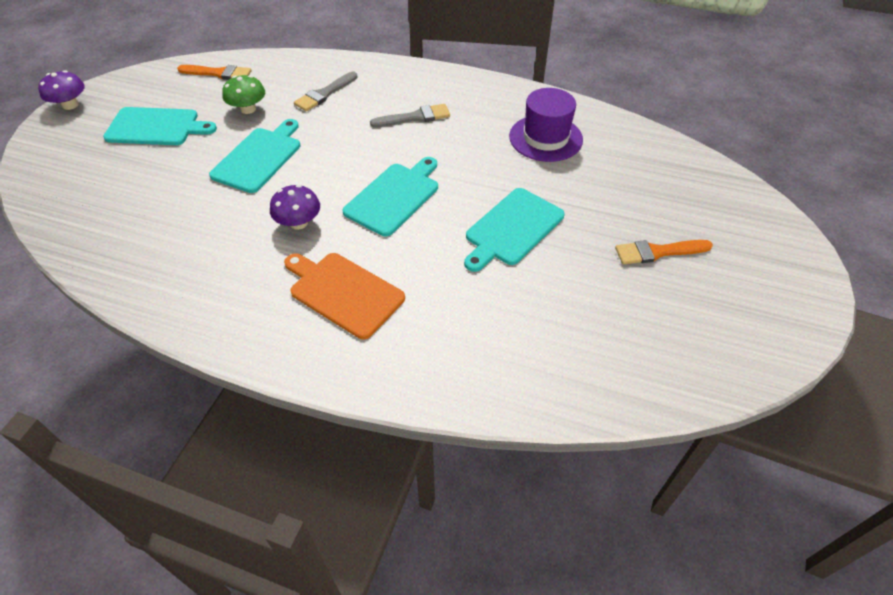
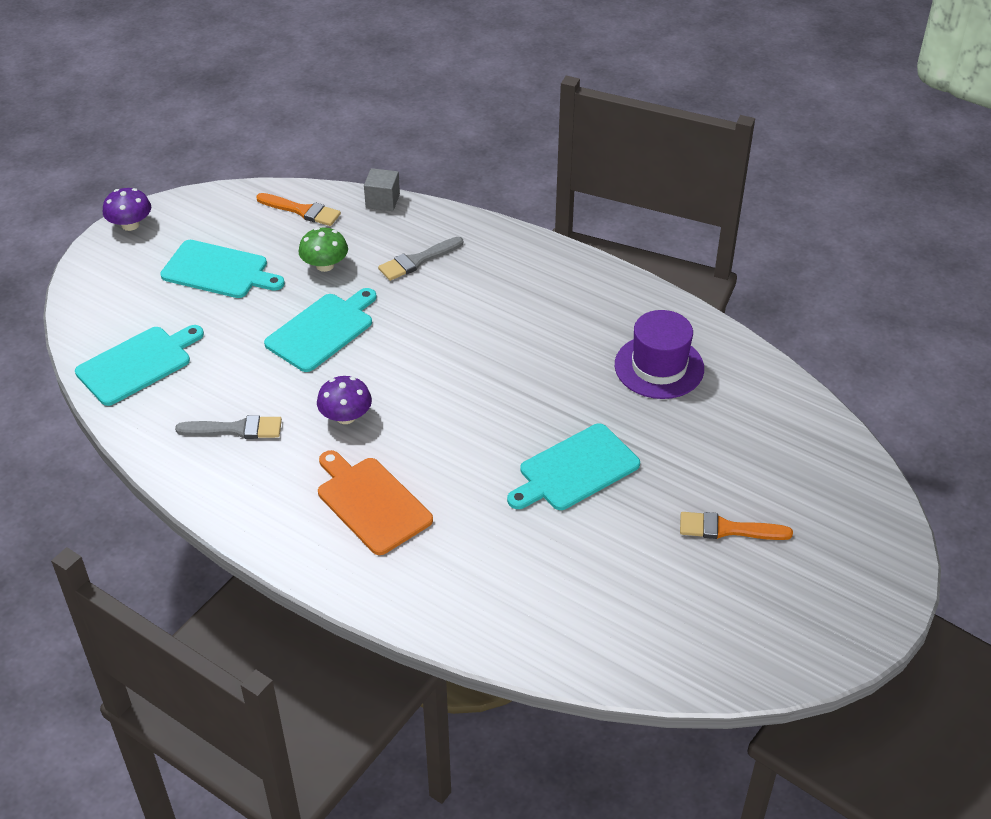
camera: 15 degrees right, 5 degrees down
(283, 57) = (382, 201): none -> grey cube
(394, 197) = (457, 406): turquoise cutting board -> turquoise cutting board (137, 364)
(415, 117) = (513, 311): grey brush -> grey brush (236, 429)

